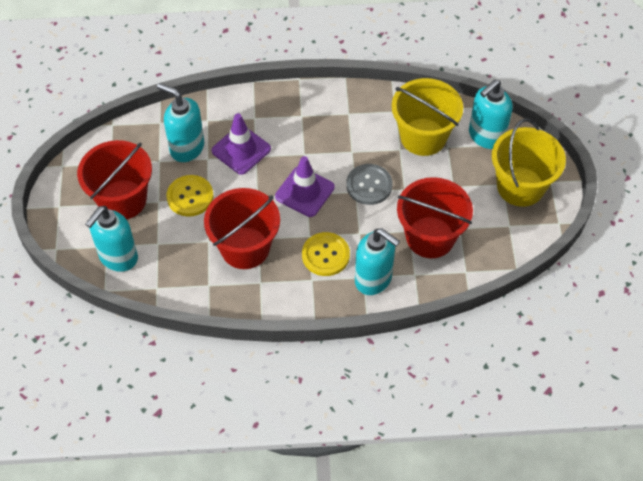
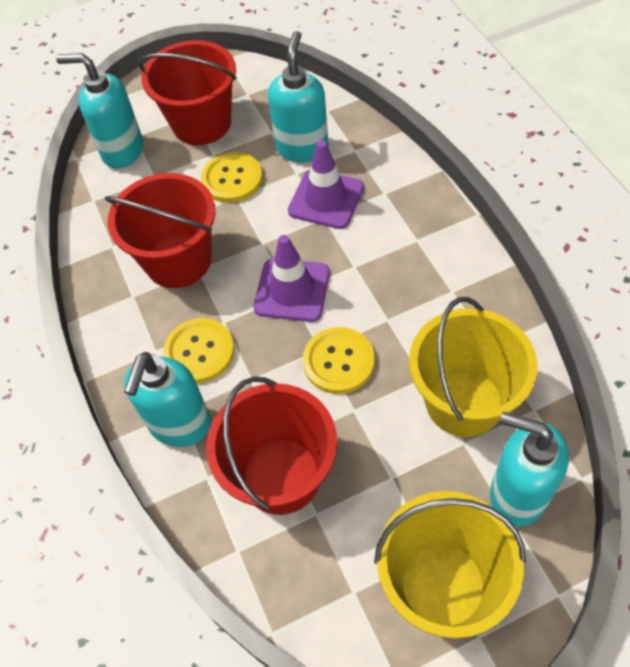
camera: 75 degrees right, 0 degrees up
(369, 185) = (338, 361): grey button -> yellow button

